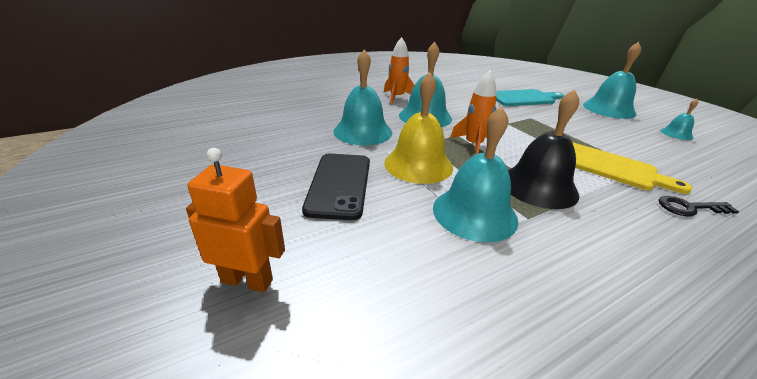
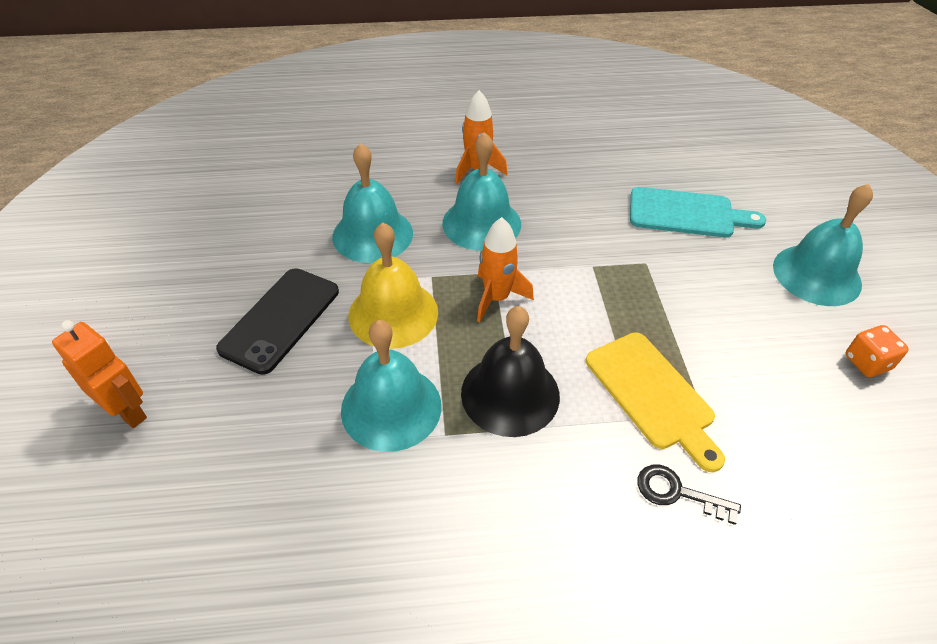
camera: 25 degrees right, 15 degrees up
(676, 134) = (867, 362): turquoise bell -> orange dice

